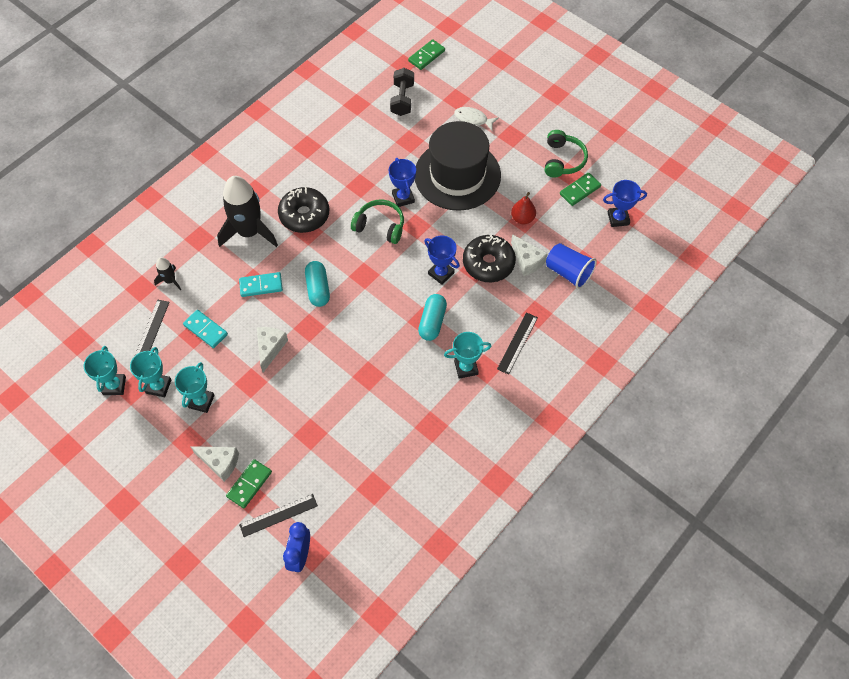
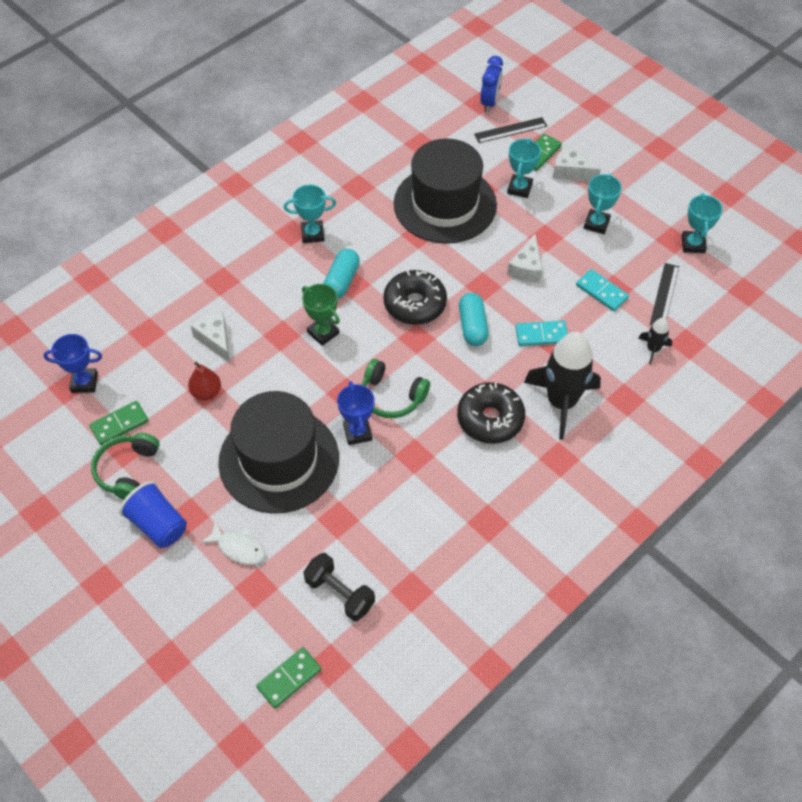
camera: 175 degrees left, 5 degrees down
(158, 386) = (644, 240): turquoise trophy -> turquoise trophy (519, 188)
(345, 412) = (445, 204): none -> black hat
(402, 99) = (340, 593): black dumbbell -> black dumbbell turned 60 degrees counterclockwise
(441, 273) = (323, 333): blue trophy -> green trophy
(488, 263) = (263, 340): black donut -> black donut (415, 304)
(517, 343) = (251, 253): black ruler -> none
(568, 272) = (170, 322): blue cup -> blue cup (158, 525)

